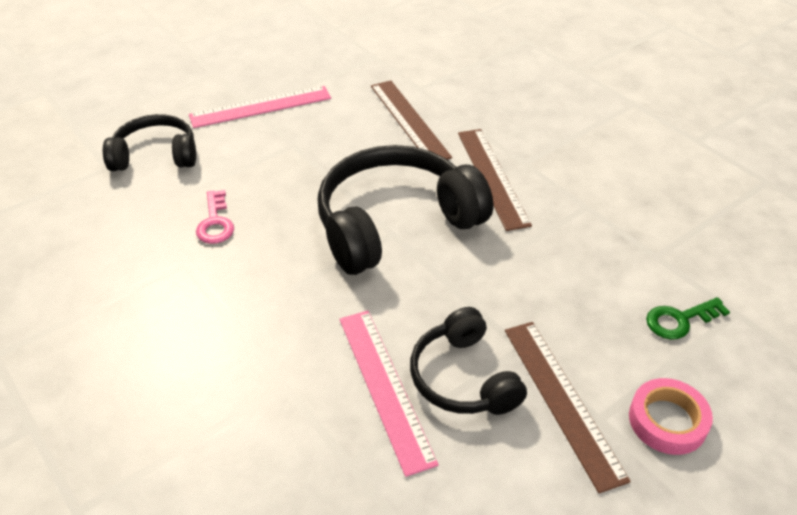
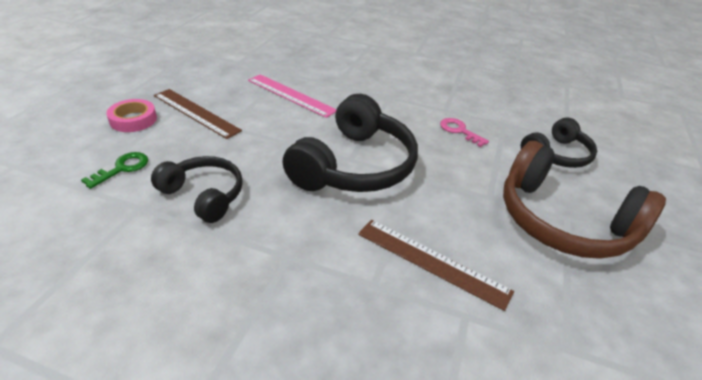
camera: 145 degrees right, 5 degrees down
(261, 107) = (562, 221): pink ruler -> brown headphones
(463, 378) = (254, 107): black headphones -> black headphones (204, 195)
(492, 177) = (309, 229): brown ruler -> none

